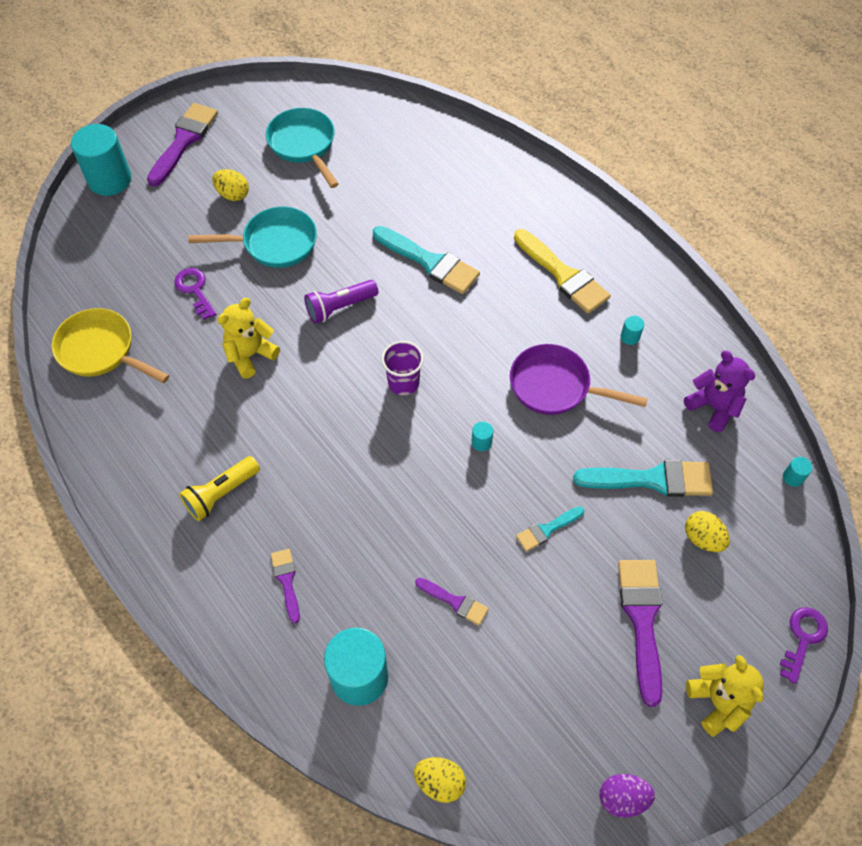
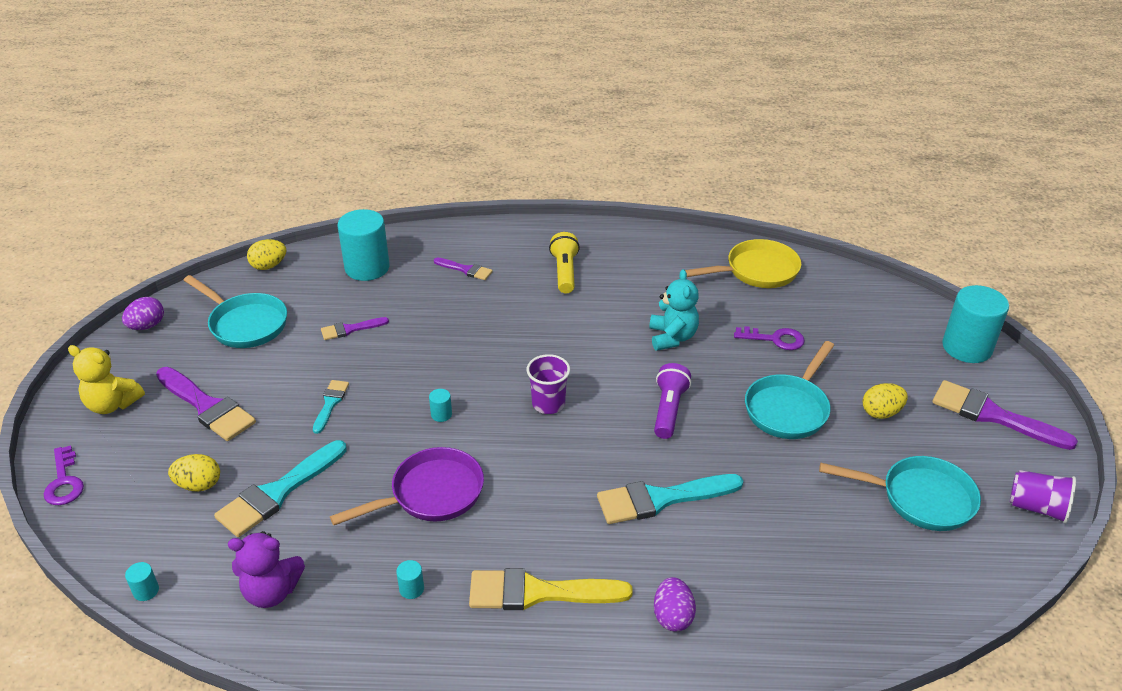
camera: 130 degrees right, 20 degrees down
(184, 141) = (993, 415): purple brush -> purple brush turned 150 degrees clockwise
(250, 355) = (672, 337): yellow teddy bear -> turquoise teddy bear
(261, 95) = (1037, 507): none -> purple cup
(512, 207) = (672, 616): none -> purple egg
(533, 704) = (245, 324): none -> turquoise pan

